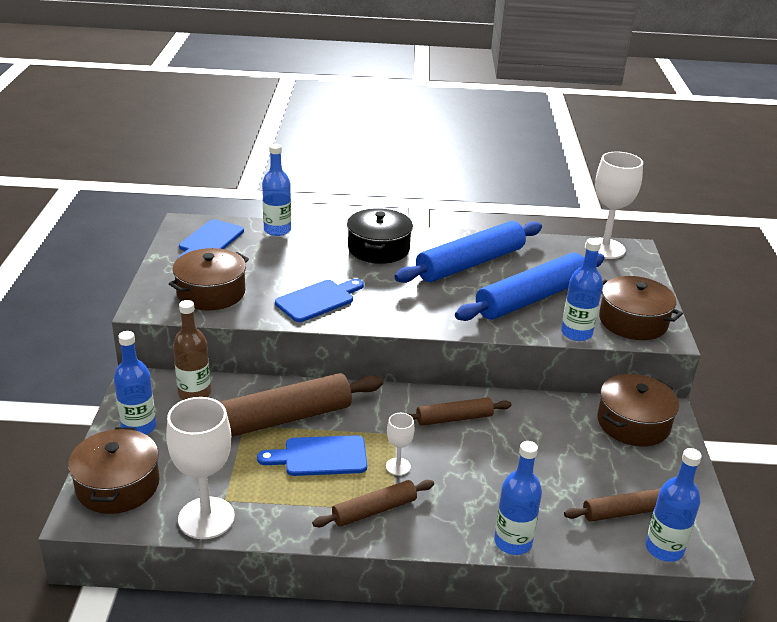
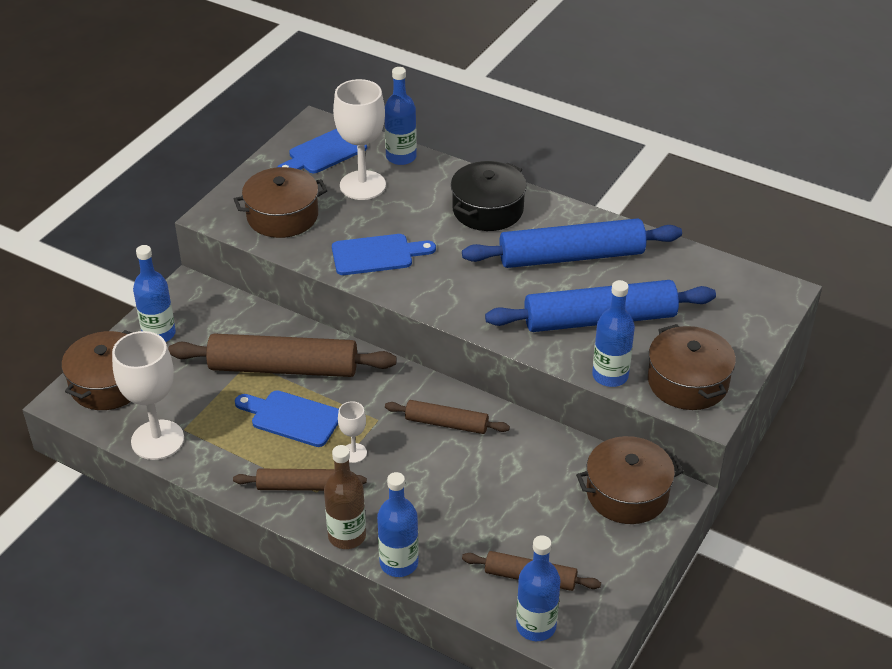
camera: 30 degrees right, 10 degrees up
(194, 393) = (227, 315): brown bottle -> brown bottle (347, 536)
(604, 248) = (747, 281): white goblet -> white goblet (362, 185)

